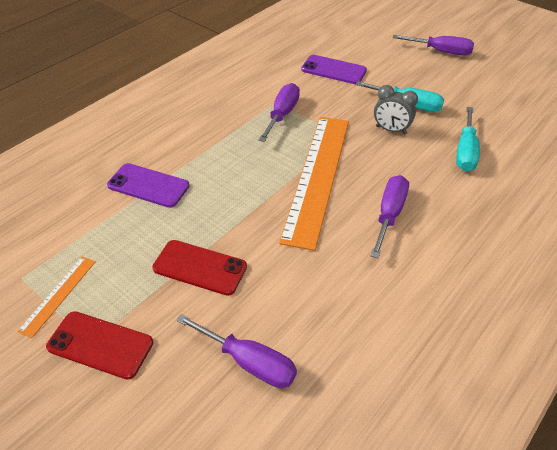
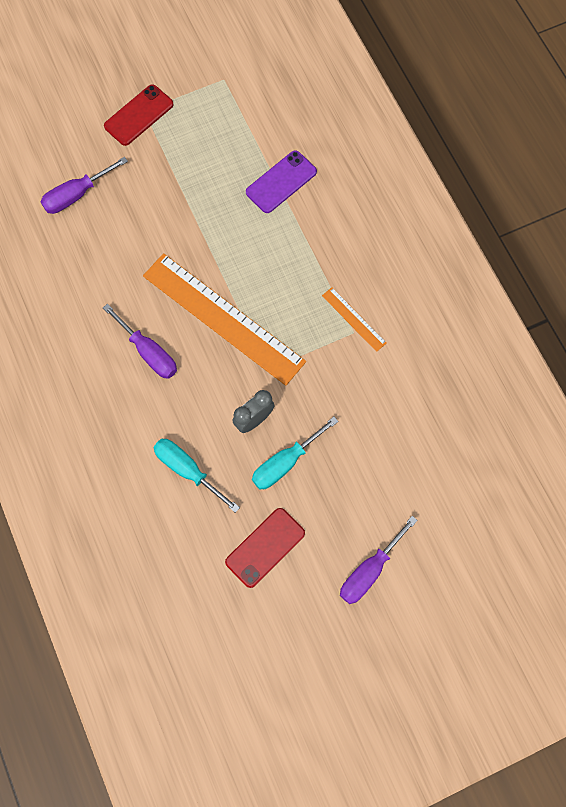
camera: 115 degrees right, 25 degrees up
(58, 295) = (195, 99): orange ruler -> orange ruler (354, 319)
(200, 267) = (170, 192): red phone -> red phone (265, 547)
(282, 114) = (329, 329): purple screwdriver -> none
(333, 70) = (386, 420): purple phone -> none

